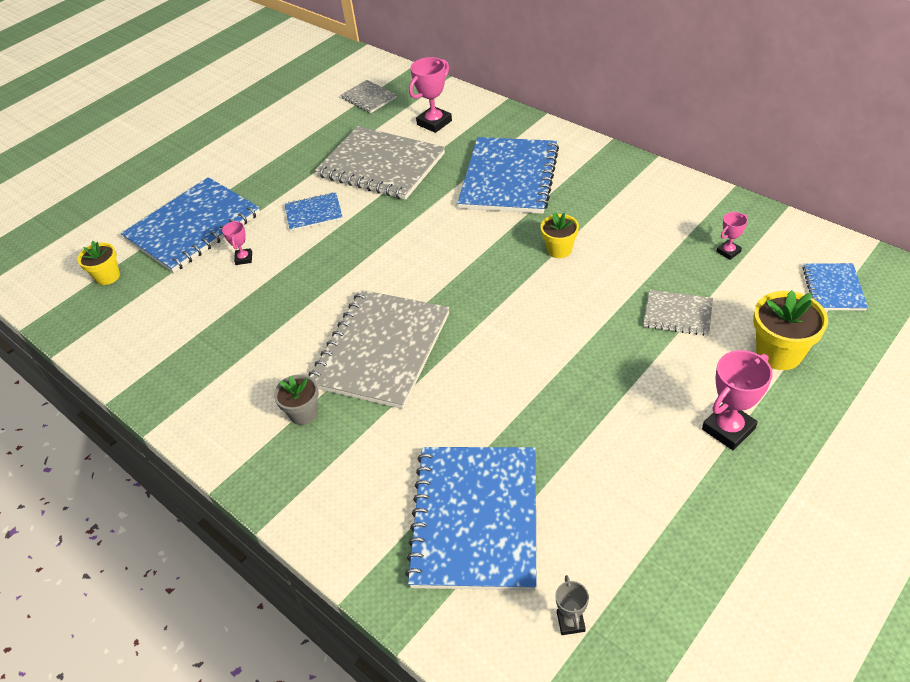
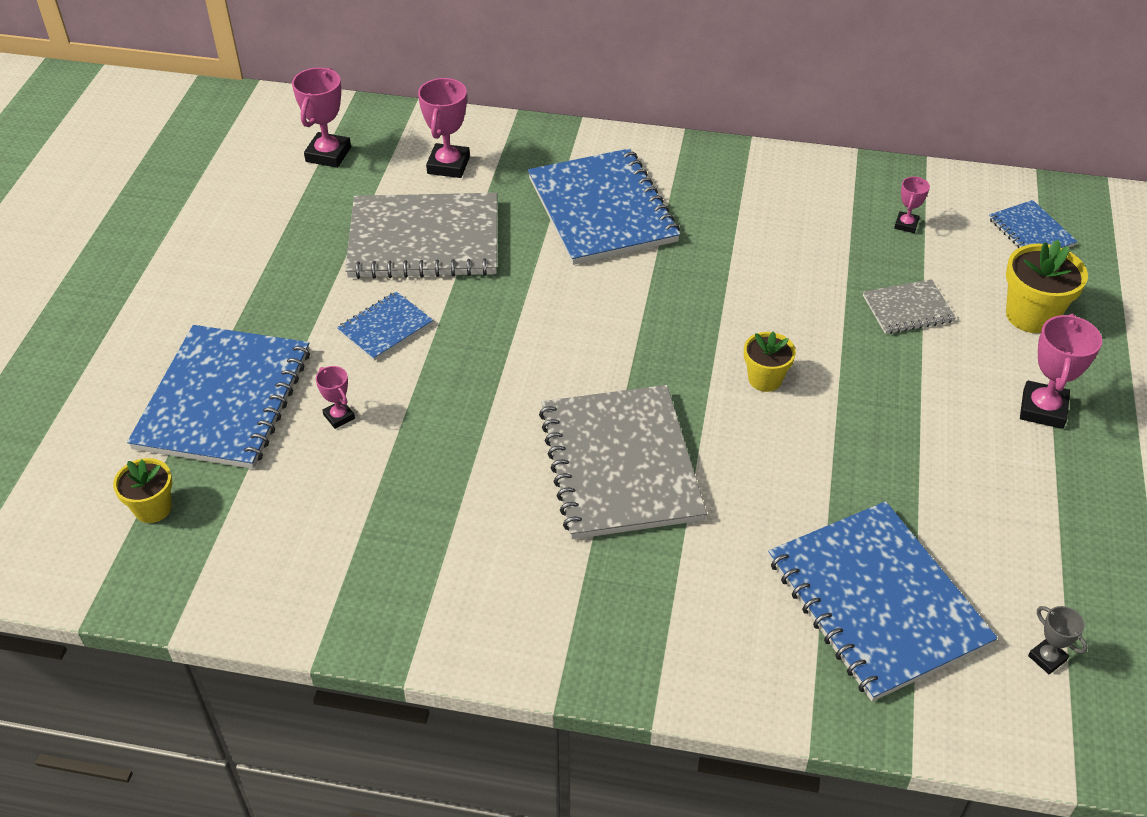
camera: 35 degrees left, 0 degrees up
(303, 413) = (589, 572): grey flower pot -> none
(368, 98) = (328, 154): grey notebook -> pink trophy
(559, 249) = (729, 278): yellow flower pot -> yellow flower pot (765, 379)

